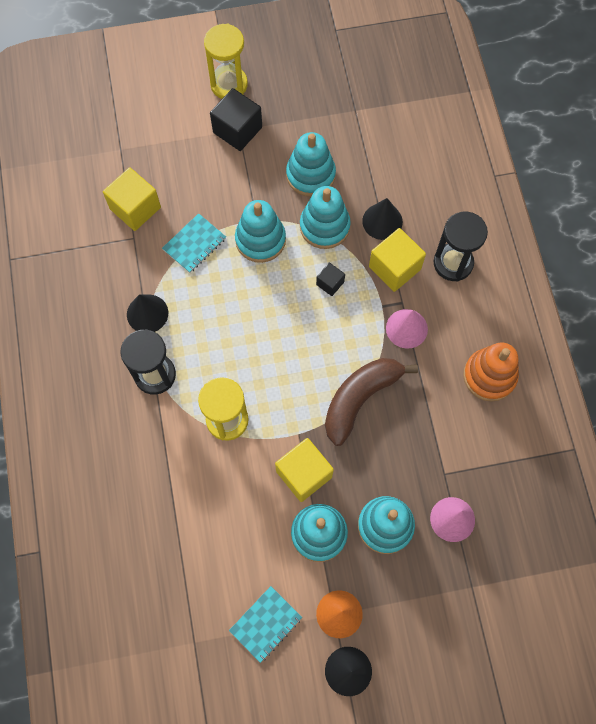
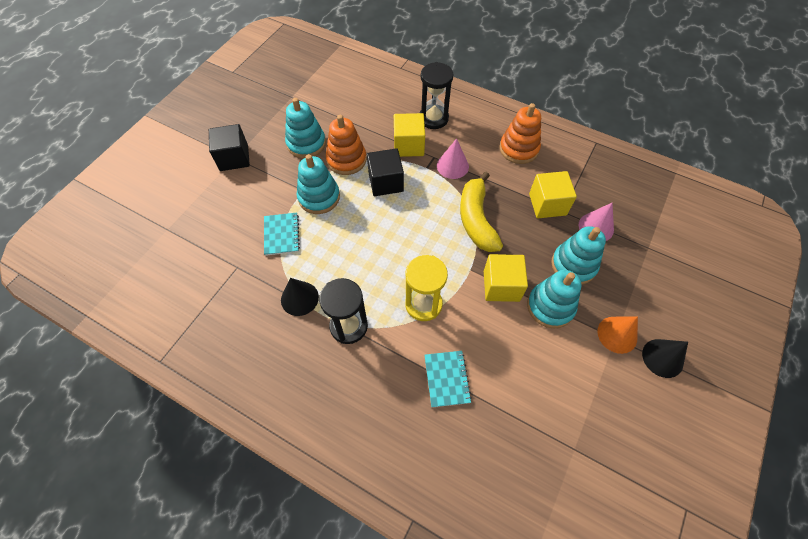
camera: 50 degrees left, 10 degrees down
(135, 208) = (218, 250): yellow cube -> yellow cube (547, 204)
(229, 84) = (200, 141): yellow hourglass -> none
(265, 624) = (593, 387): turquoise notebook -> turquoise notebook (447, 379)
(324, 226) = (346, 159): turquoise stacking toy -> orange stacking toy
(330, 283) = (386, 182): black cube -> black cube, size x1.87
(360, 399) = (476, 220): brown banana -> yellow banana
(382, 221) = (373, 131): black cone -> none

